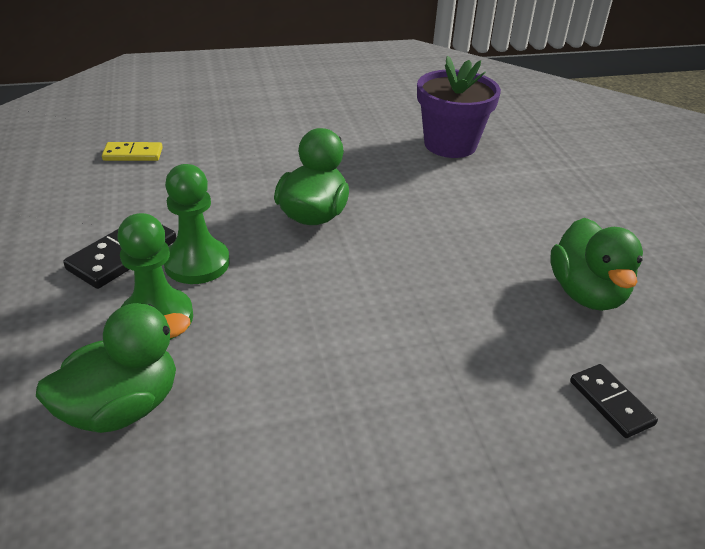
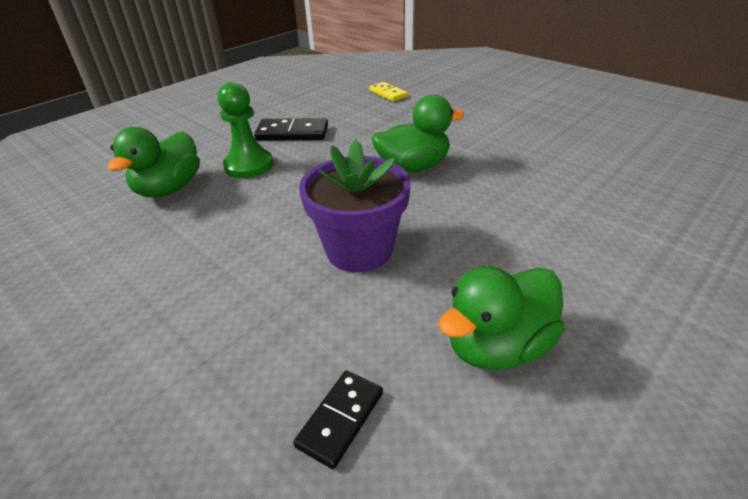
camera: 60 degrees right, 0 degrees up
(122, 407) = (169, 189): green duck -> green duck turned 90 degrees clockwise
(197, 263) = (310, 154): green pawn -> none
(450, 144) = (611, 181): purple flower pot -> purple flower pot (359, 250)

